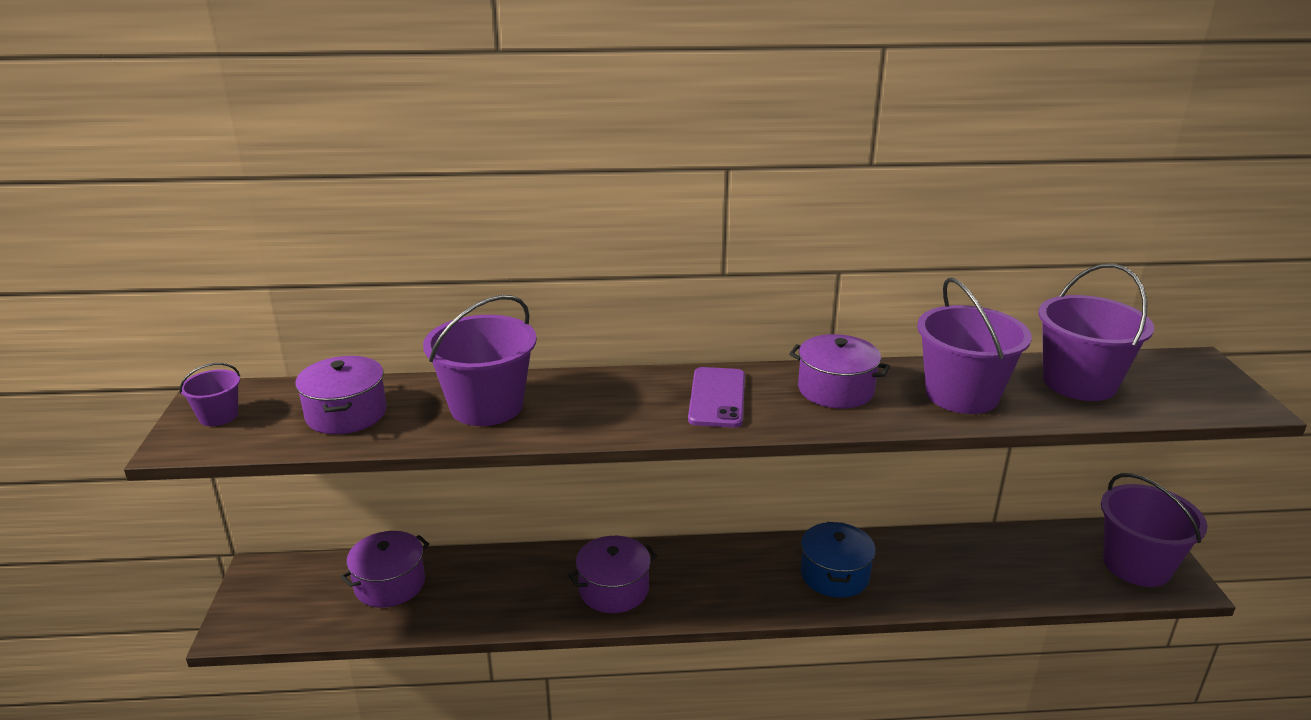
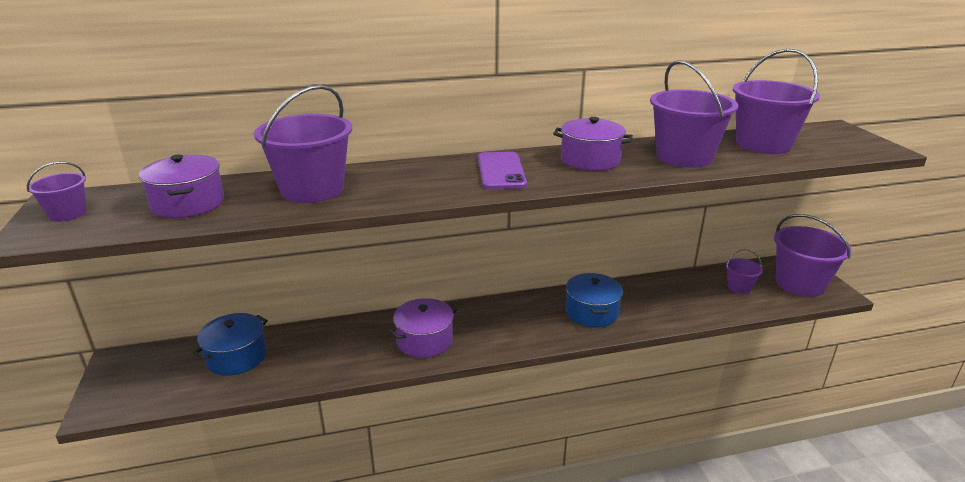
camera: 10 degrees left, 0 degrees up
(390, 584) = (236, 357): purple pot -> blue pot
(1047, 561) = (739, 287): none -> purple bucket

